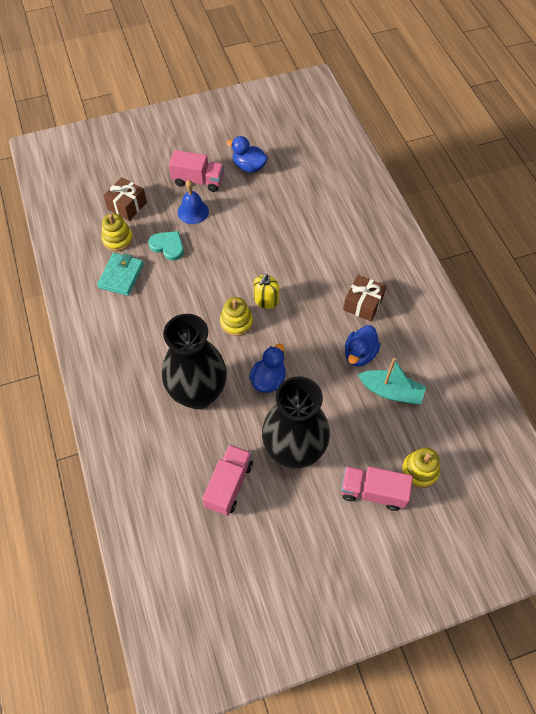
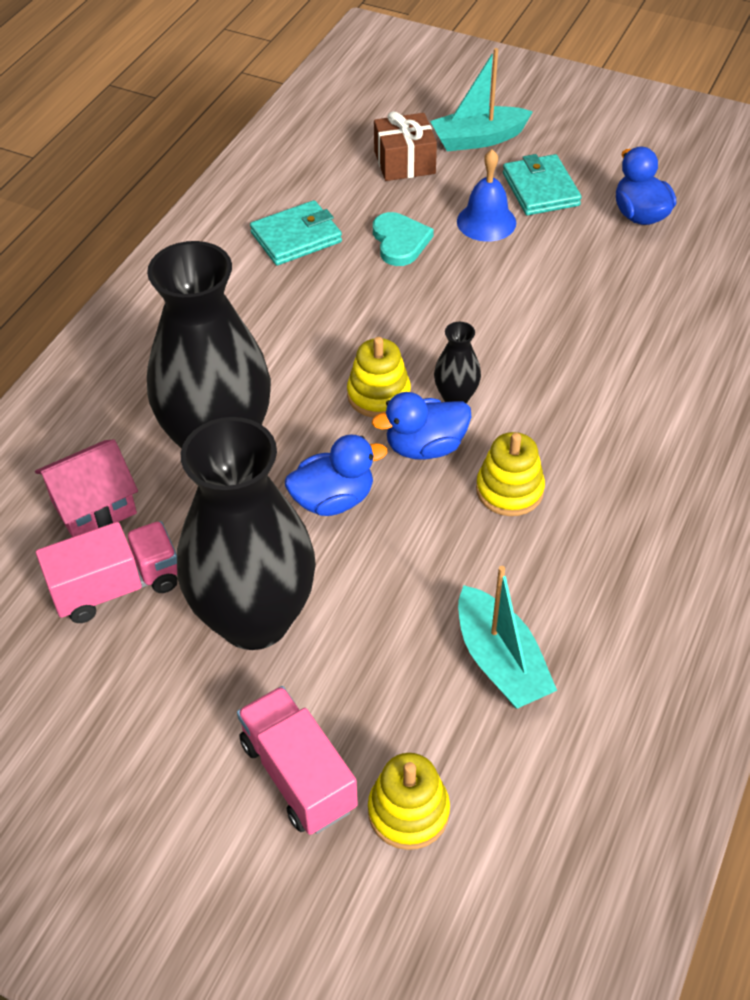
camera: 45 degrees right, 10 degrees down
(117, 239) = (344, 193): yellow stacking toy -> yellow stacking toy (509, 490)
(146, 173) = (478, 139): none -> turquoise boat
(180, 461) = (94, 507): none -> pink house
(198, 181) = (540, 189): pink truck -> turquoise wallet
(266, 300) = (456, 397): yellow soap dispenser -> black vase
(359, 354) = (513, 571): blue duck -> blue duck (425, 447)
(363, 304) = (603, 507): brown gift -> none

